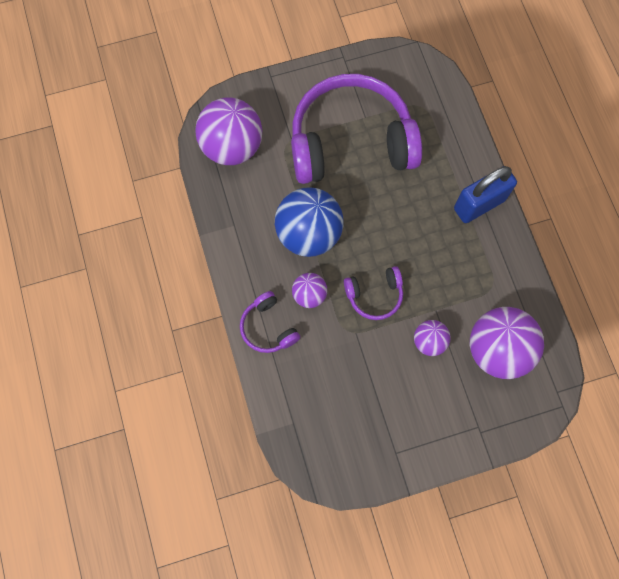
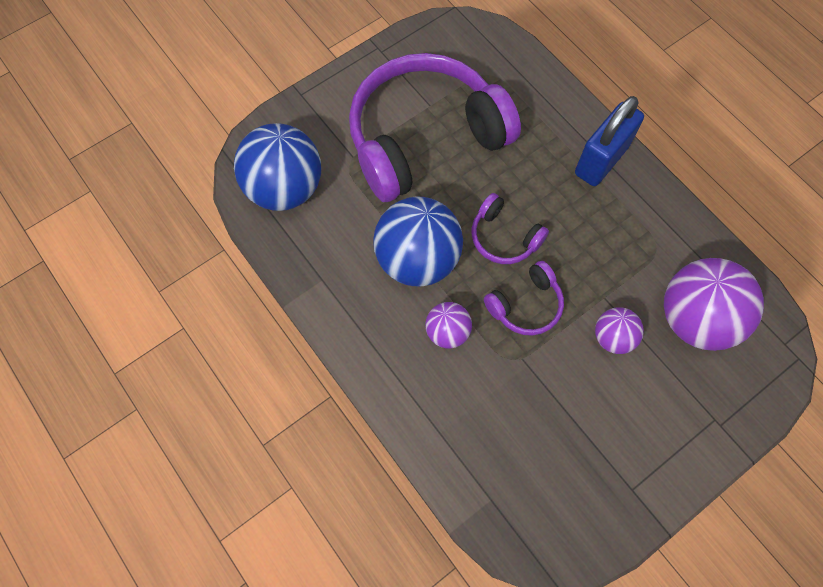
camera: 20 degrees left, 5 degrees down
(232, 147) = (285, 188): purple ball -> blue ball
(268, 327) = (412, 390): purple headphones -> purple headphones (504, 237)

